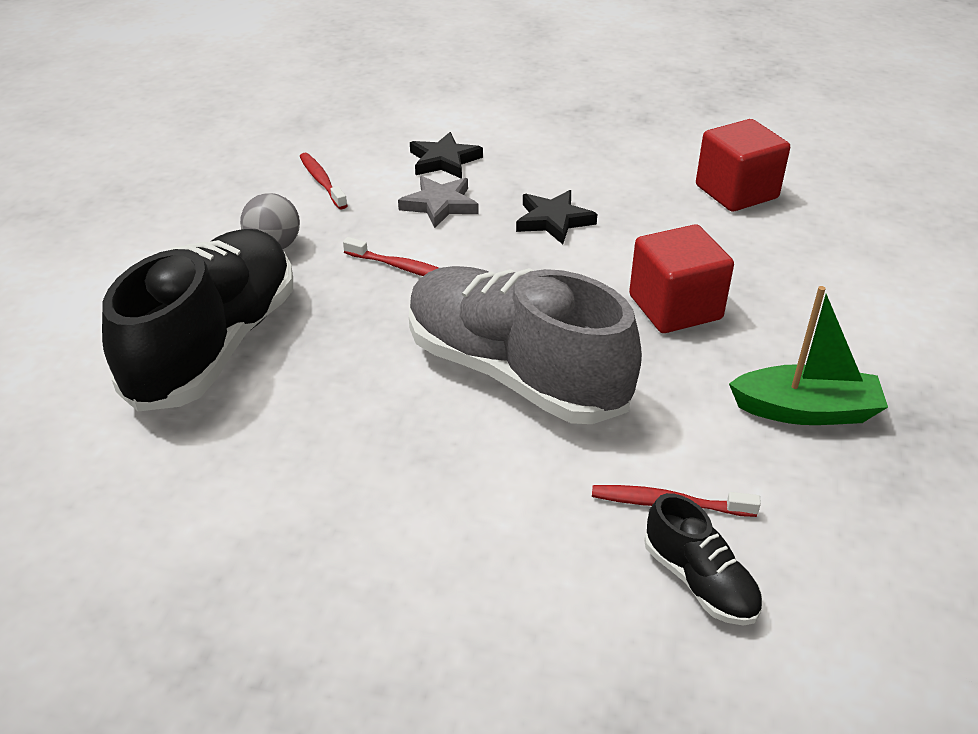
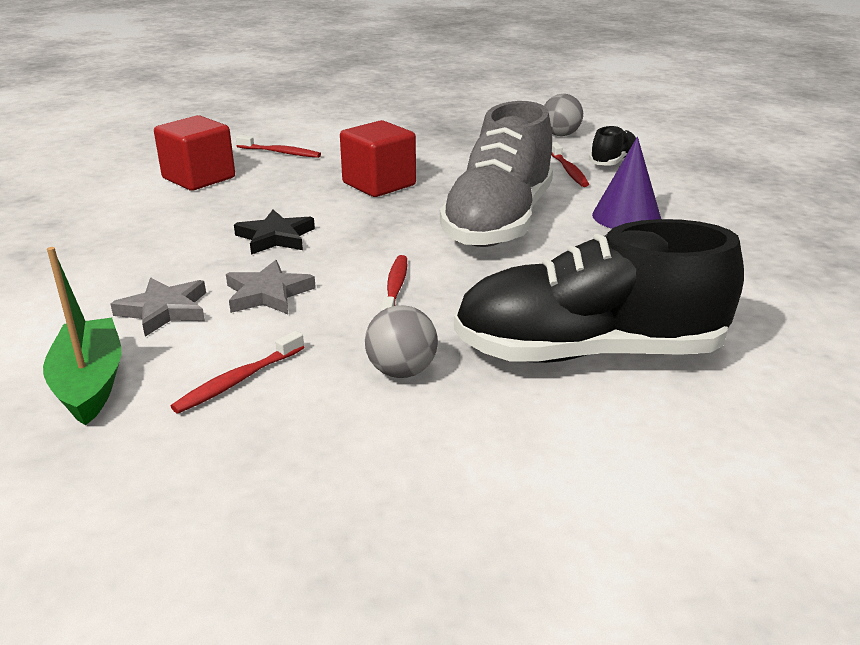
camera: 110 degrees left, 10 degrees down
(444, 160) = (164, 310): black star -> grey star
(470, 496) = (626, 217): none -> purple cone
(805, 410) = (458, 148): green boat -> green boat (90, 383)
(814, 251) = (280, 152): none -> red toothbrush
(860, 563) = (560, 135): none -> grey ball

